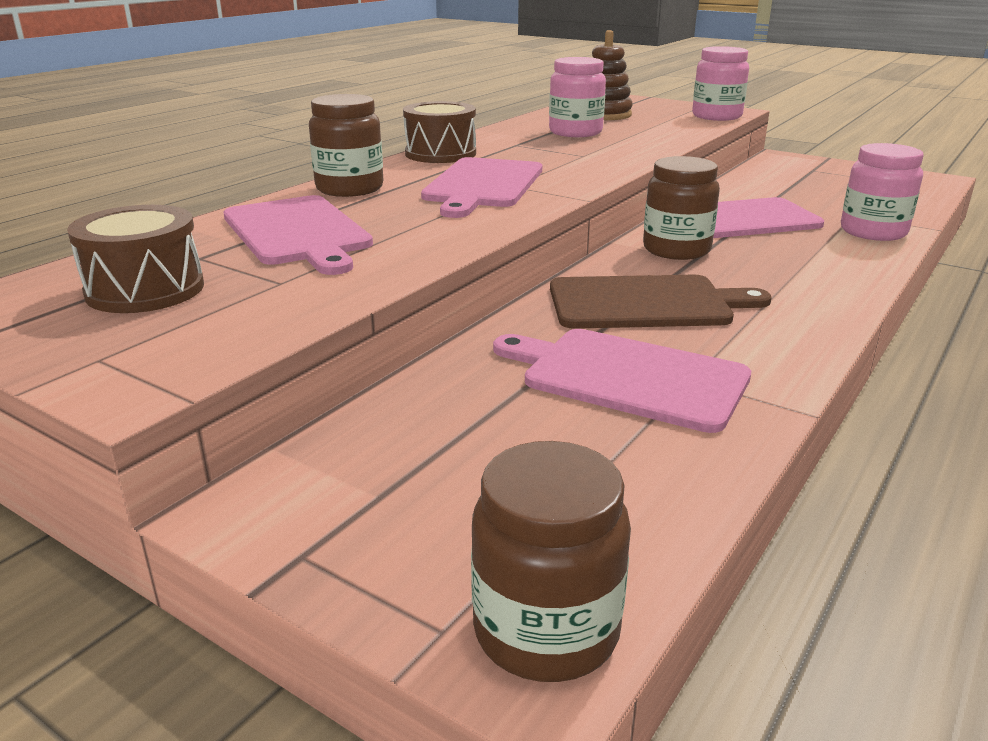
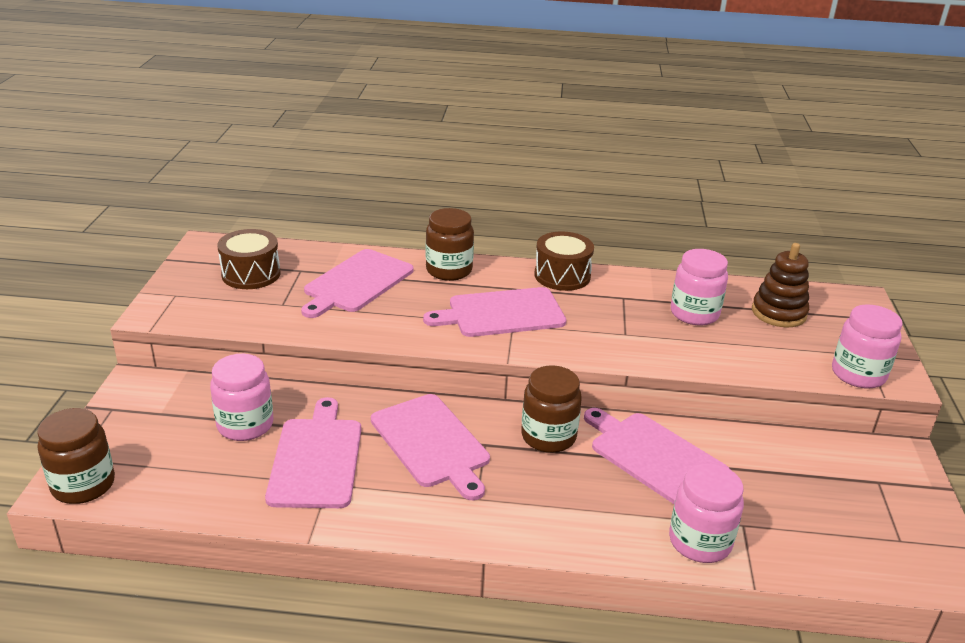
camera: 60 degrees right, 5 degrees up
(496, 417) = (245, 425): none -> pink jar
(646, 303) = (431, 443): brown cutting board -> pink cutting board

